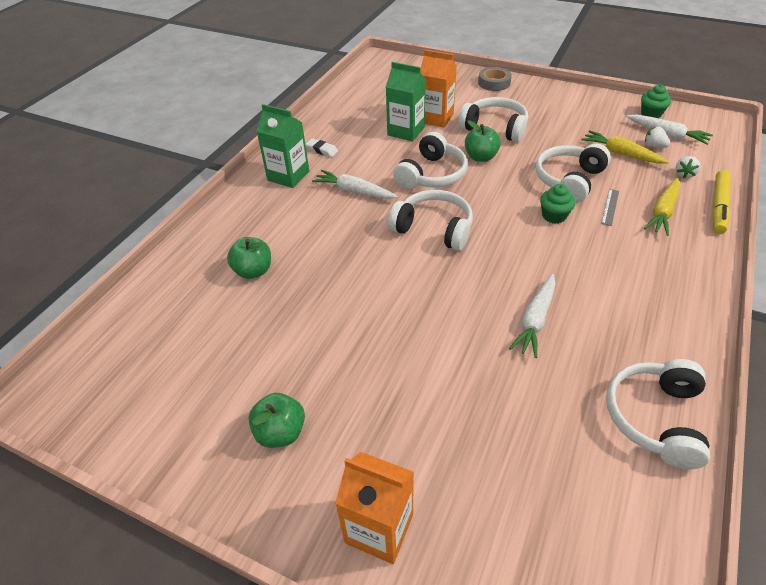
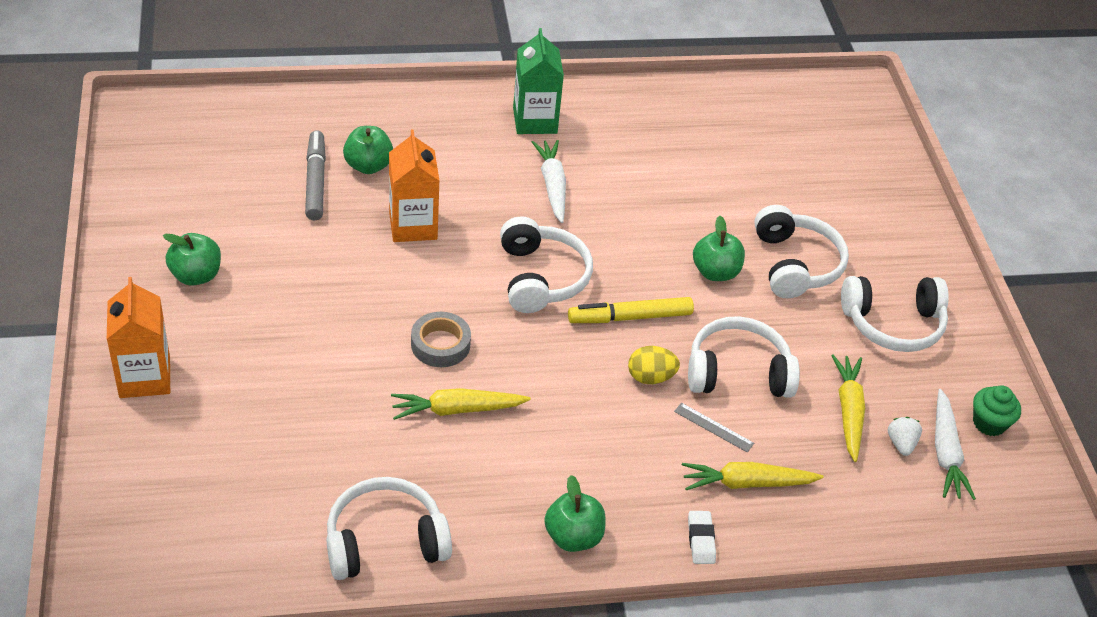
camera: 50 degrees right, 0 degrees up
(241, 307) = (315, 181): none -> grey marker
(322, 150) = (606, 126): white eraser -> white eraser (701, 540)
(406, 131) = (710, 183): green carton -> none
(431, 175) = (639, 239): white headphones -> white headphones (893, 324)
(436, 118) = (765, 199): orange carton -> orange carton (413, 225)
(494, 83) = (911, 227): grey tape -> grey tape (440, 344)
(535, 320) = (456, 410): white carrot -> yellow carrot
(554, 216) = (650, 377): green cupcake -> yellow egg
(610, 207) = (713, 427): grey ruler -> grey ruler turned 45 degrees clockwise
(684, 174) = (856, 491): white strawberry -> none
(684, 306) = (573, 537): none -> green apple
(718, 206) = (808, 541): yellow marker -> yellow marker (630, 317)

